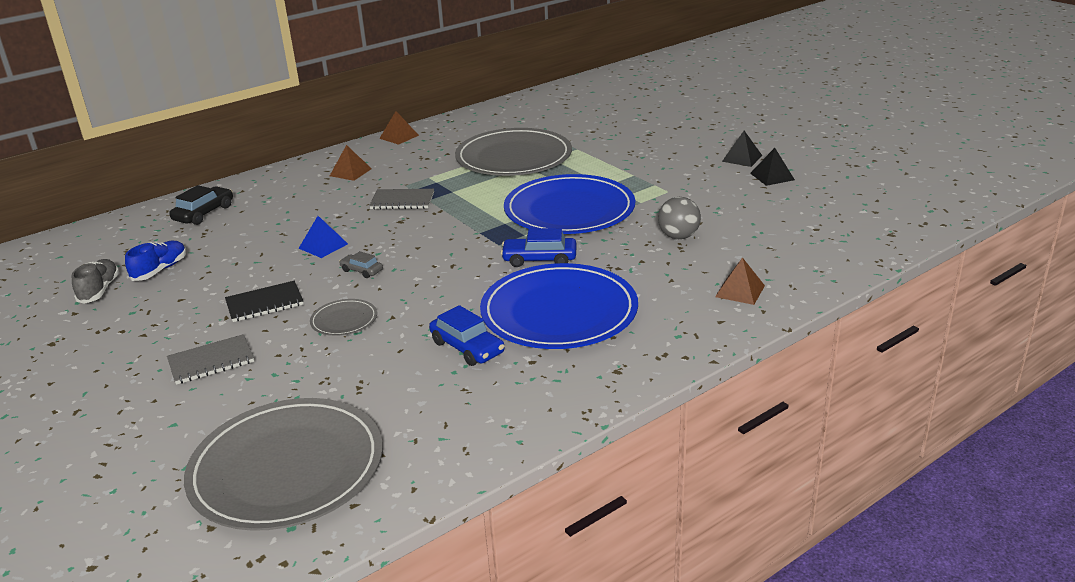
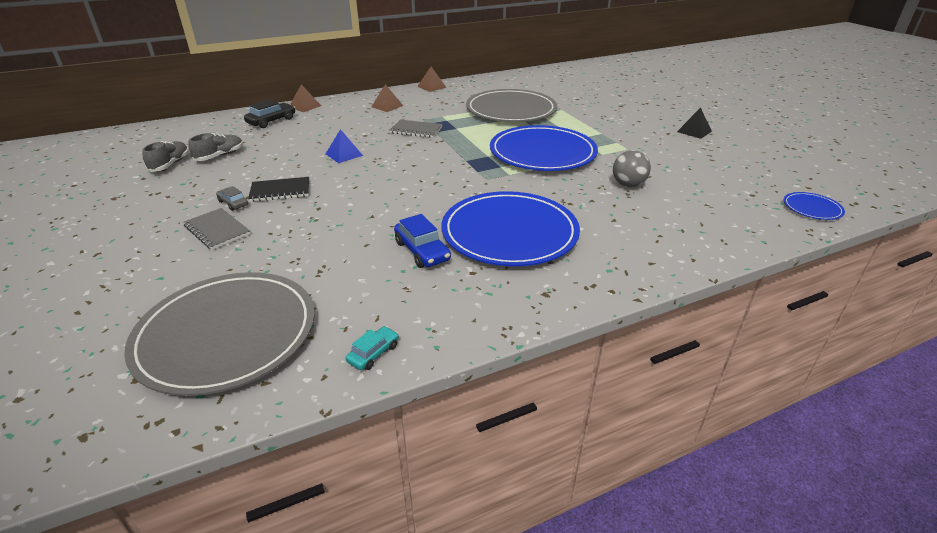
camera: 10 degrees right, 5 degrees up
(160, 270) = (220, 156): blue shoe -> grey shoe
(211, 361) = (217, 230): grey notebook -> grey notebook turned 60 degrees clockwise
(344, 320) = (333, 213): grey plate -> none
(362, 271) = (364, 177): grey car -> grey car (233, 203)
(456, 458) = (373, 353): none -> turquoise car
(539, 259) = (507, 187): blue car -> none
(740, 291) = (674, 238): brown pyramid -> brown pyramid (305, 106)
(772, 176) = (718, 148): black pyramid -> none
(880, 235) = (812, 208): none -> blue plate

